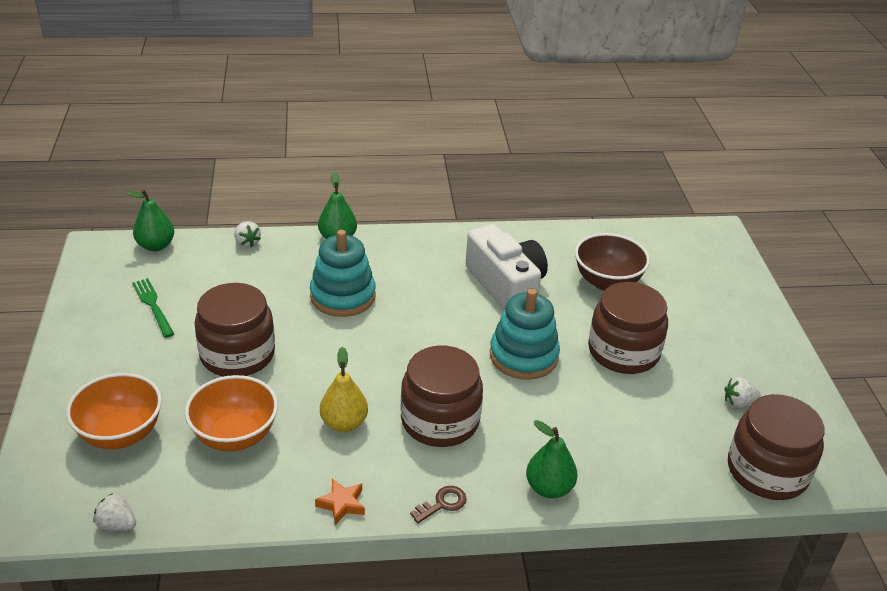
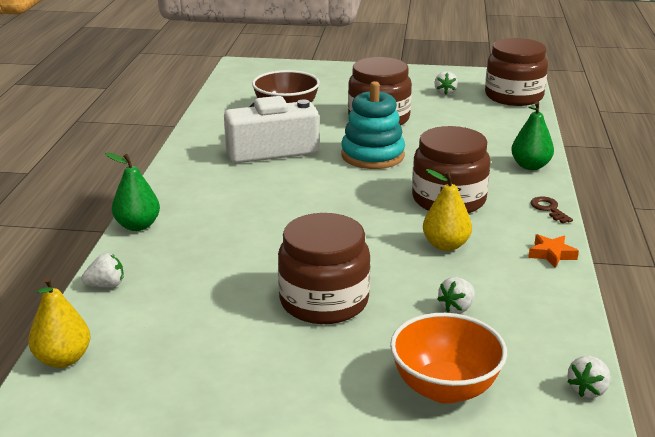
camera: 75 degrees left, 10 degrees down
(152, 305) = (201, 363): green fork -> none
(156, 246) = (63, 359): green pear -> yellow pear
(235, 436) = (457, 308): orange bowl -> white strawberry
(343, 296) = (247, 231): turquoise stacking toy -> none

